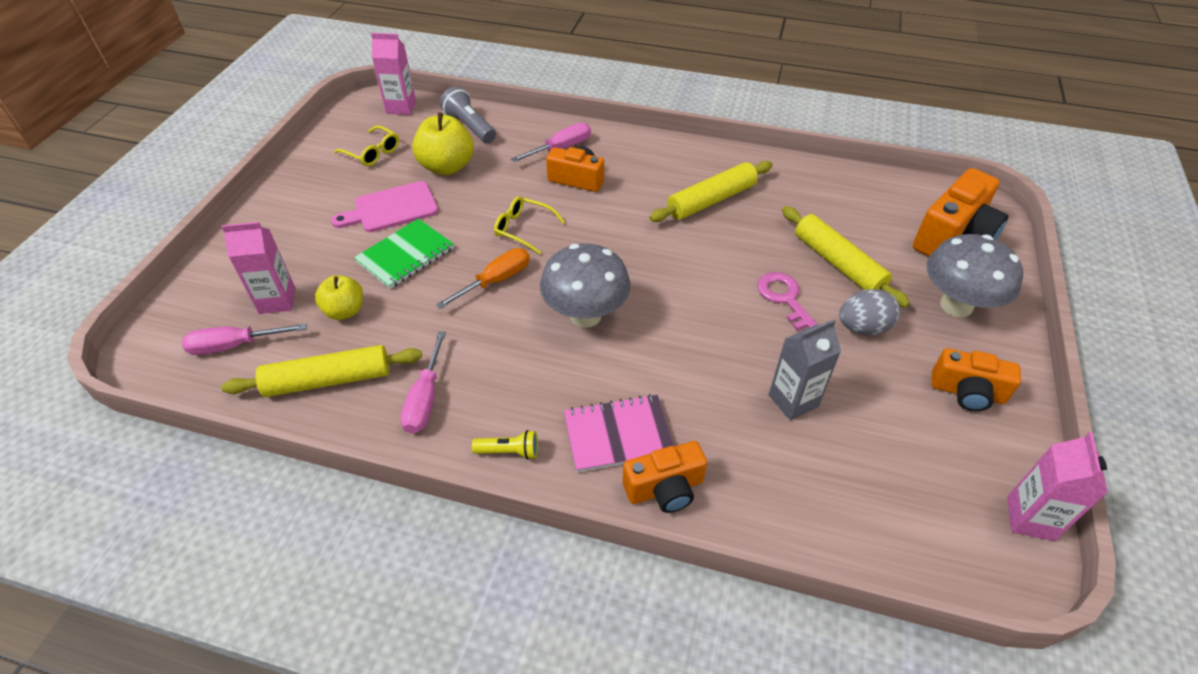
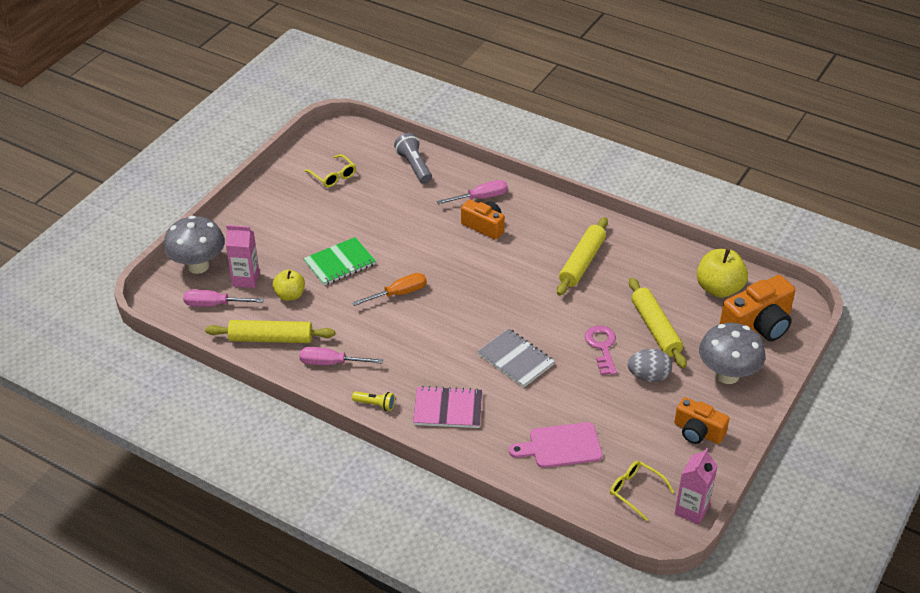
camera: 15 degrees right, 5 degrees down
(391, 208) = (338, 225): pink cutting board -> pink cutting board (561, 446)
(401, 107) = (364, 139): pink carton -> none
(425, 399) = (330, 363): pink screwdriver -> pink screwdriver turned 75 degrees clockwise
(447, 167) = (387, 198): yellow apple -> yellow apple (719, 288)
(524, 229) = (430, 259): yellow glasses -> yellow glasses (636, 491)
(585, 315) = (454, 330): grey mushroom -> grey mushroom (198, 266)
(665, 488) = (466, 445): orange camera -> none
(683, 340) = (516, 359): none -> grey notebook
(711, 200) = (582, 262): yellow rolling pin -> yellow rolling pin turned 45 degrees counterclockwise
(793, 400) = (573, 412): grey carton -> none

